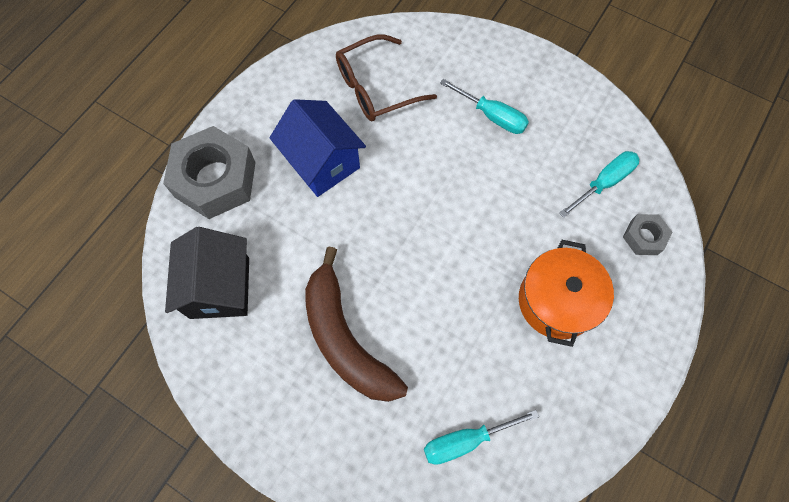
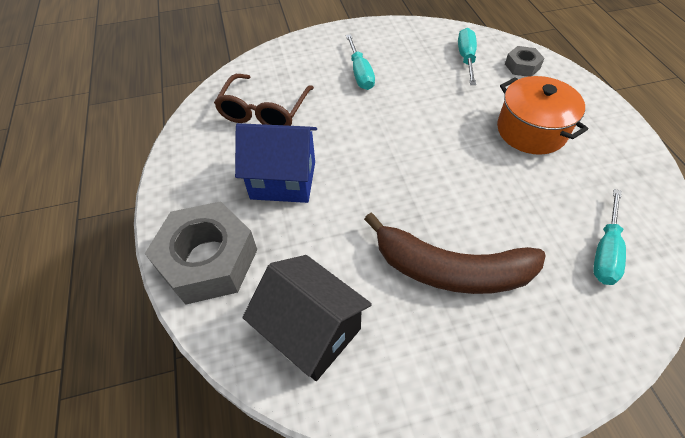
camera: 45 degrees left, 15 degrees down
(491, 116) = (360, 73): turquoise screwdriver -> turquoise screwdriver turned 90 degrees clockwise

